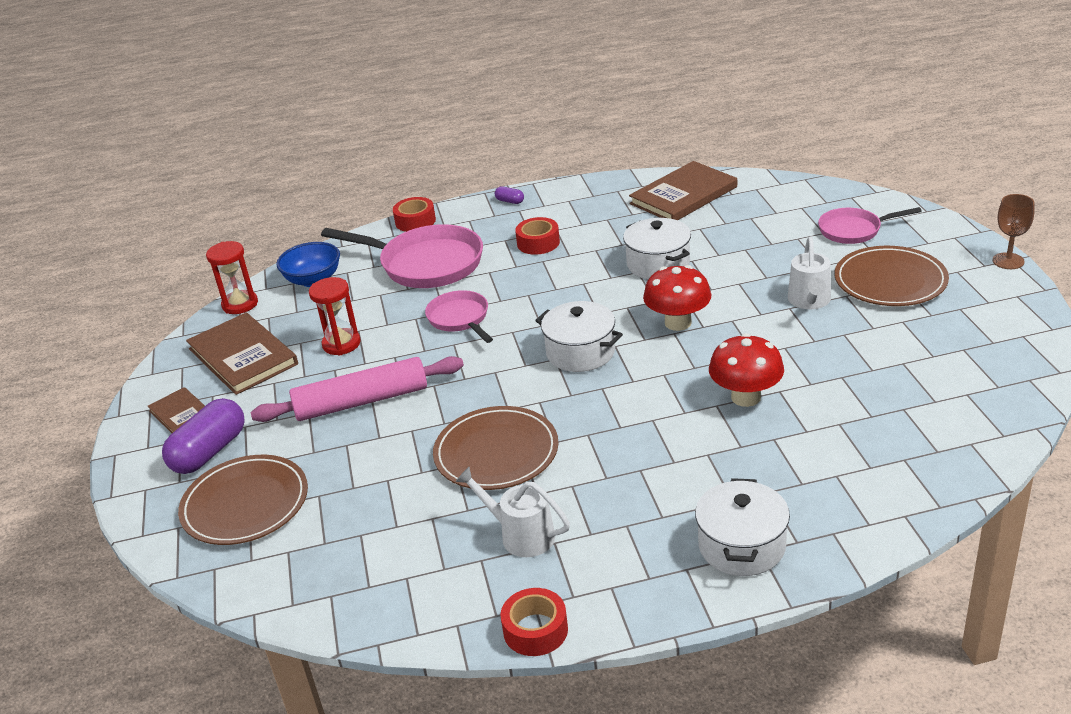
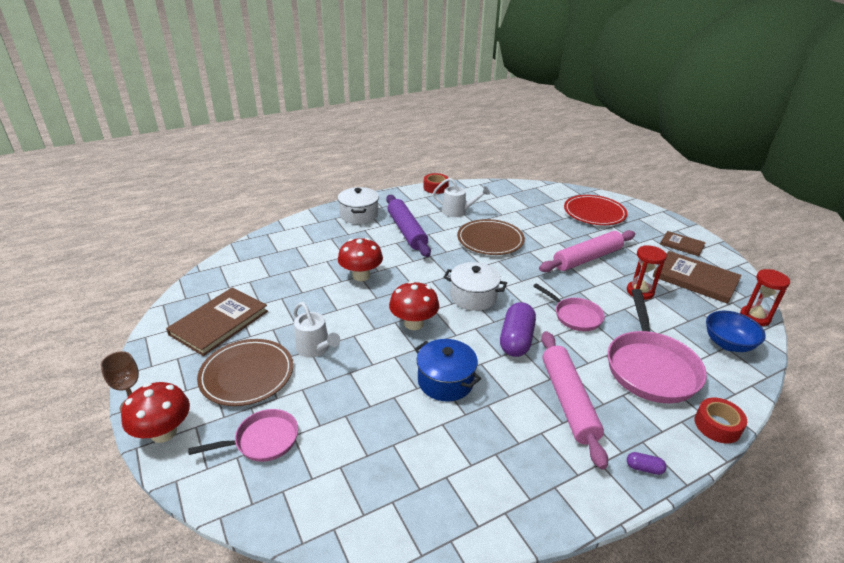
camera: 160 degrees right, 0 degrees up
(209, 452) = (641, 230): purple capsule -> purple capsule (516, 340)
(245, 504) = (594, 213): brown plate -> red plate
(426, 264) = (650, 367): pink pan -> pink pan turned 90 degrees counterclockwise
(538, 243) = (568, 401): red tape -> pink rolling pin
(647, 487) = (407, 231): none -> purple rolling pin
(658, 264) = (445, 381): white pot -> blue pot
(683, 195) = (448, 493): brown book -> brown book (219, 323)
(810, 301) = (316, 349): white watering can -> white watering can turned 150 degrees clockwise
(959, 240) = (163, 432): none -> red mushroom

